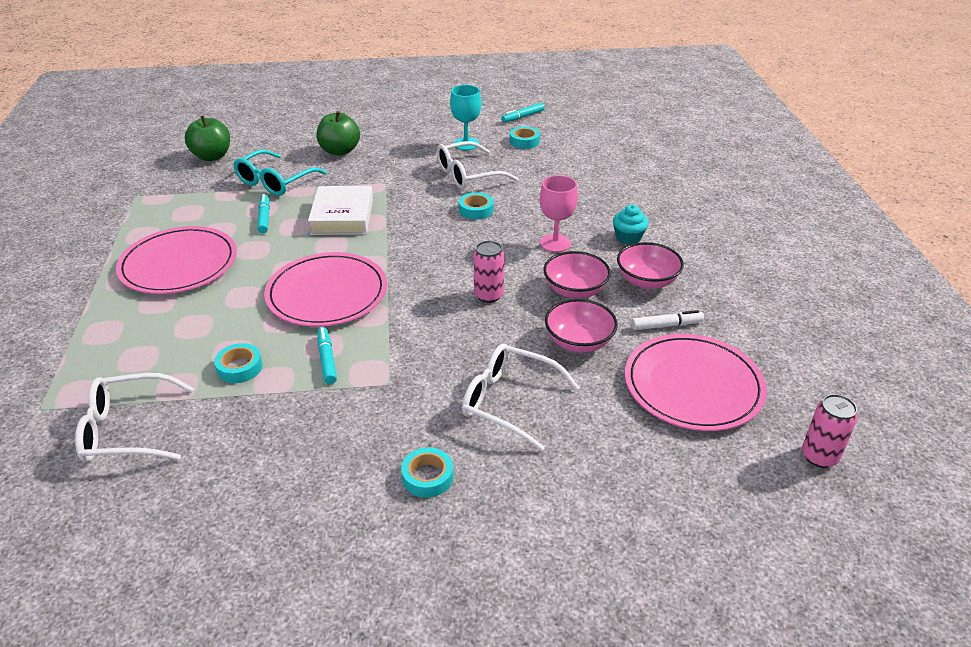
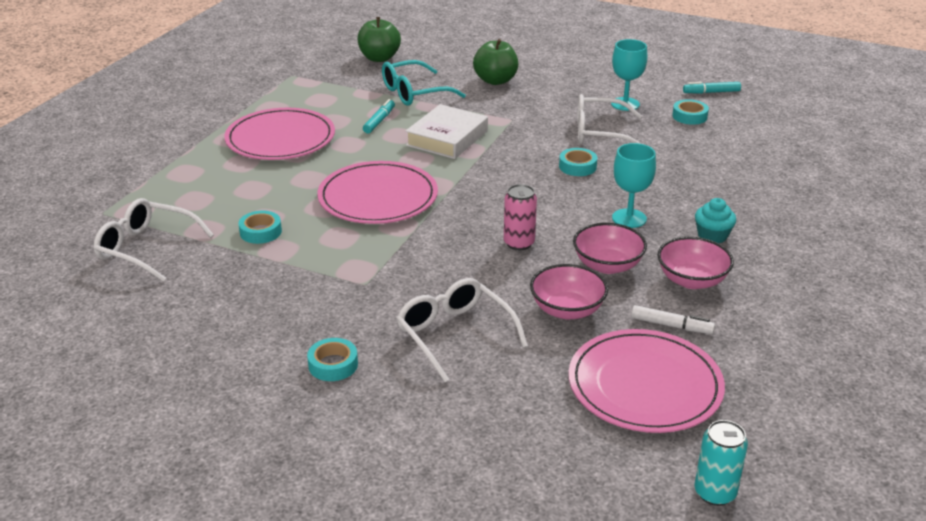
camera: 30 degrees right, 5 degrees down
(327, 360) = (332, 249): turquoise marker -> none
(555, 243) = (629, 218): pink goblet -> turquoise goblet
(819, 456) = (715, 493): pink can -> turquoise can

